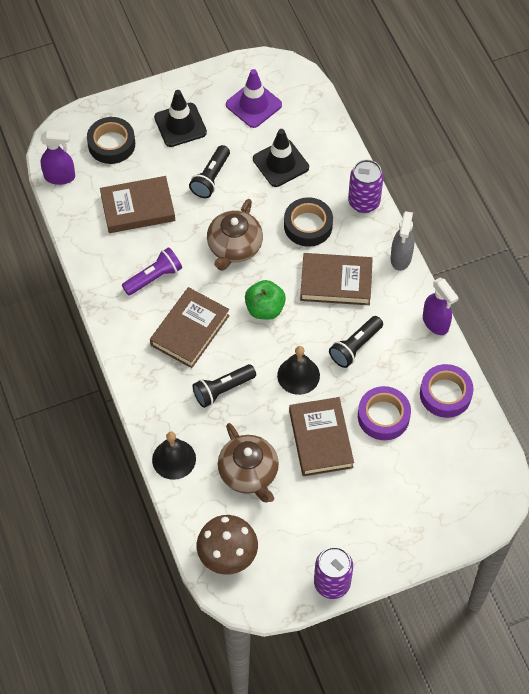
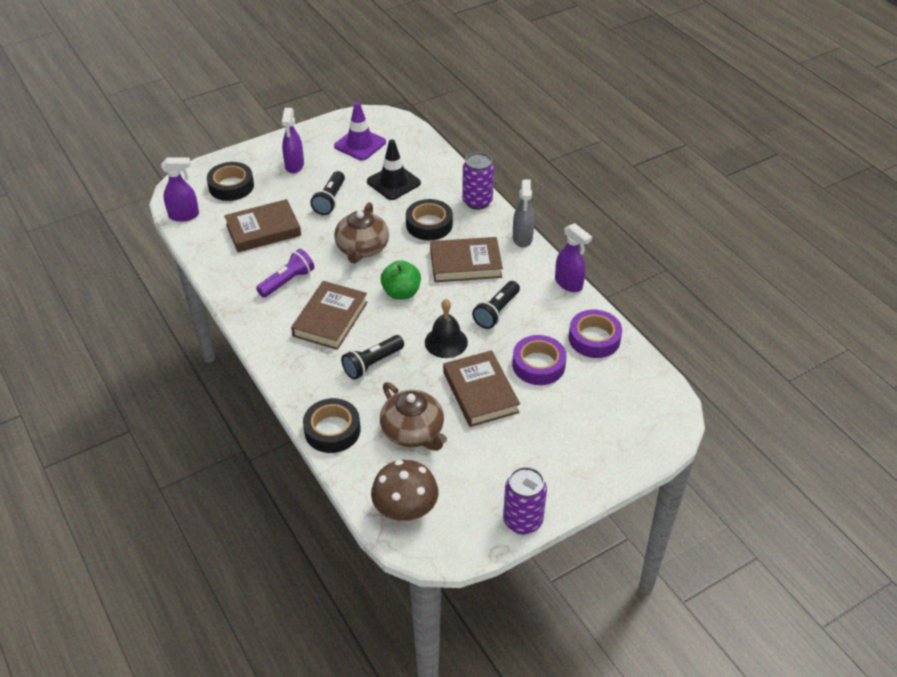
camera: 10 degrees left, 15 degrees down
(174, 459) = (332, 430): black bell -> black tape
(180, 125) = (294, 165): black traffic cone -> purple spray bottle

